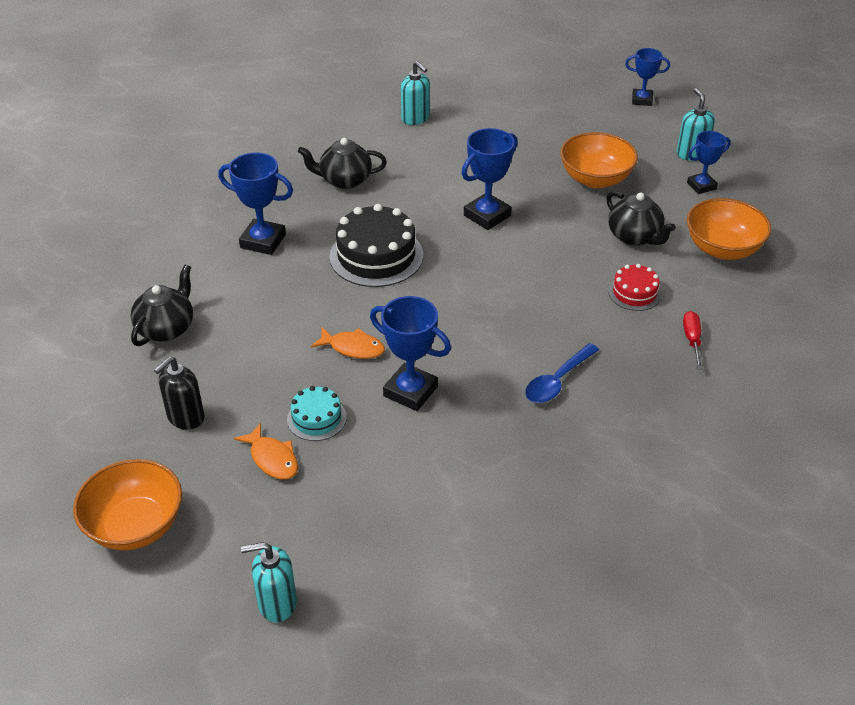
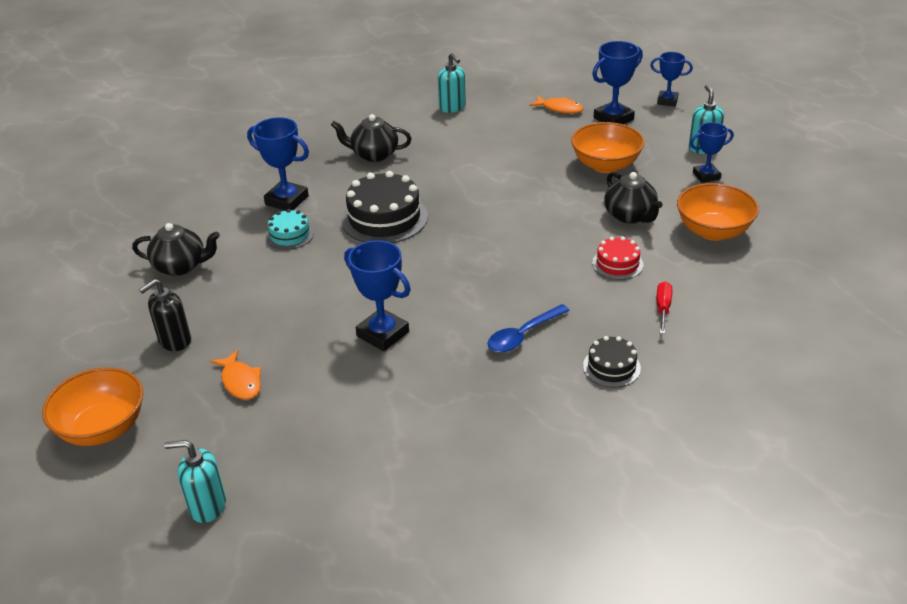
camera: 10 degrees right, 5 degrees down
(166, 328) = (181, 266): black teapot -> black teapot turned 60 degrees clockwise
(316, 418) = (290, 350): turquoise cake -> turquoise cake (290, 235)
(353, 348) = (341, 293): orange fish -> orange fish (560, 109)
(487, 215) = (495, 190): blue trophy -> blue trophy (613, 119)
(655, 409) = (611, 367): none -> black cake

